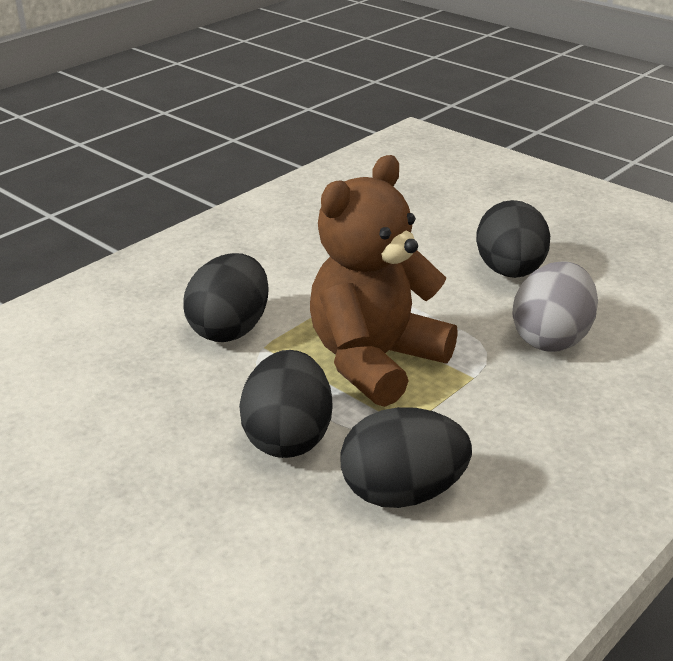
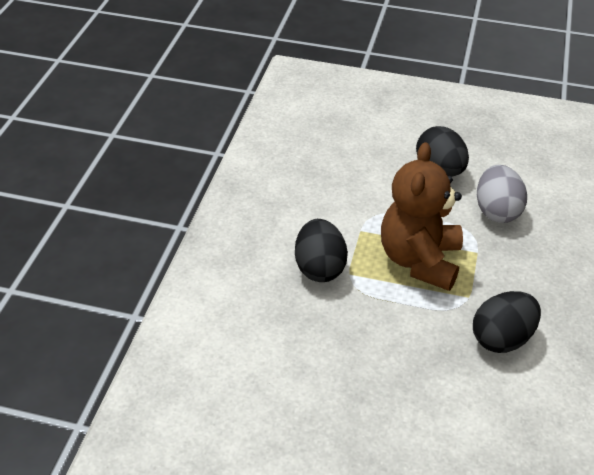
camera: 30 degrees left, 10 degrees up
(288, 438) = (417, 329): black egg -> none

